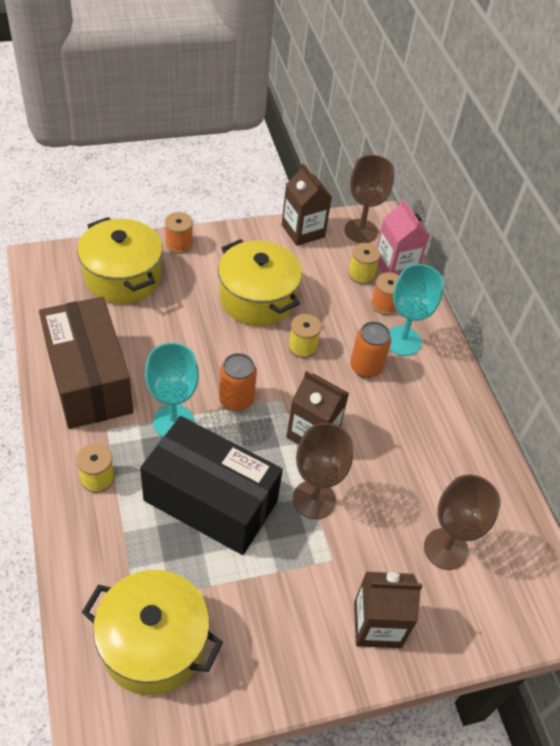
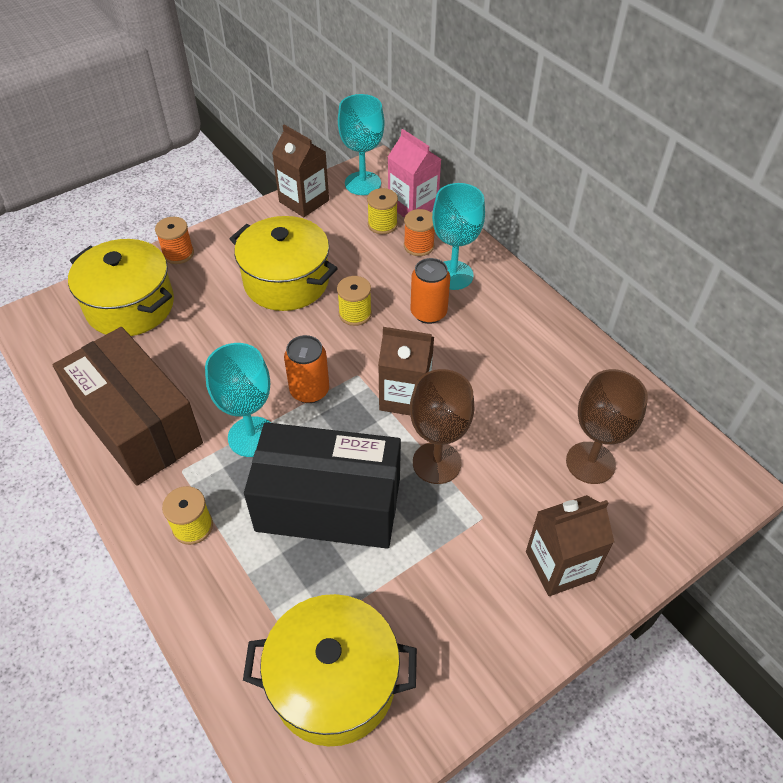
camera: 15 degrees left, 0 degrees up
(361, 231) = (362, 183): brown goblet -> turquoise goblet

